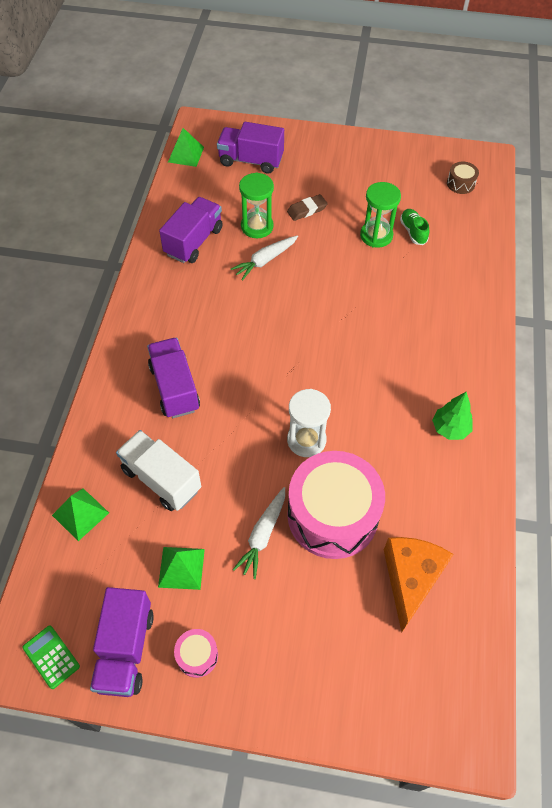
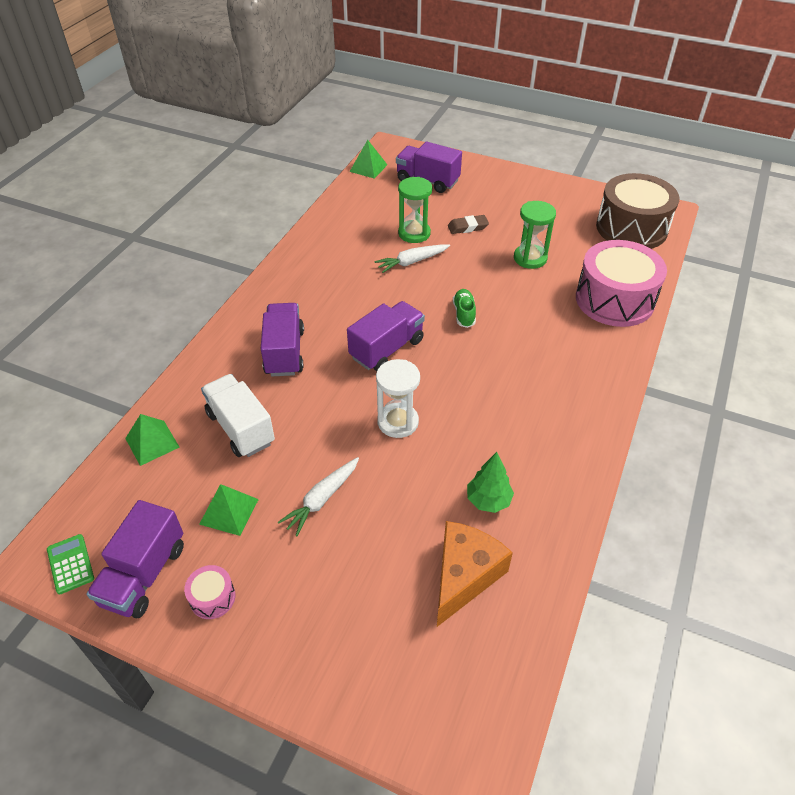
camera: 15 degrees right, 10 degrees down
(193, 241) = (349, 236): purple truck -> purple truck (387, 349)
(332, 515) = (401, 496): pink drum -> pink drum (614, 300)
(413, 232) = (569, 261): green shoe -> green shoe (464, 314)
(450, 429) = (553, 441): green tree -> green tree (488, 500)
(460, 184) = (631, 228): brown drum -> brown drum, size x2.42

